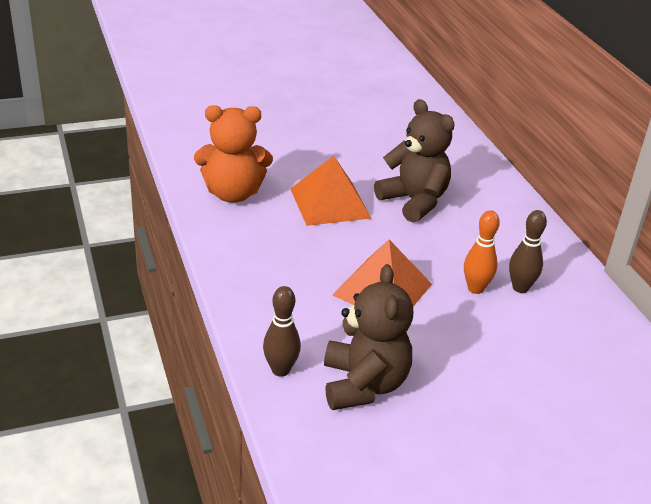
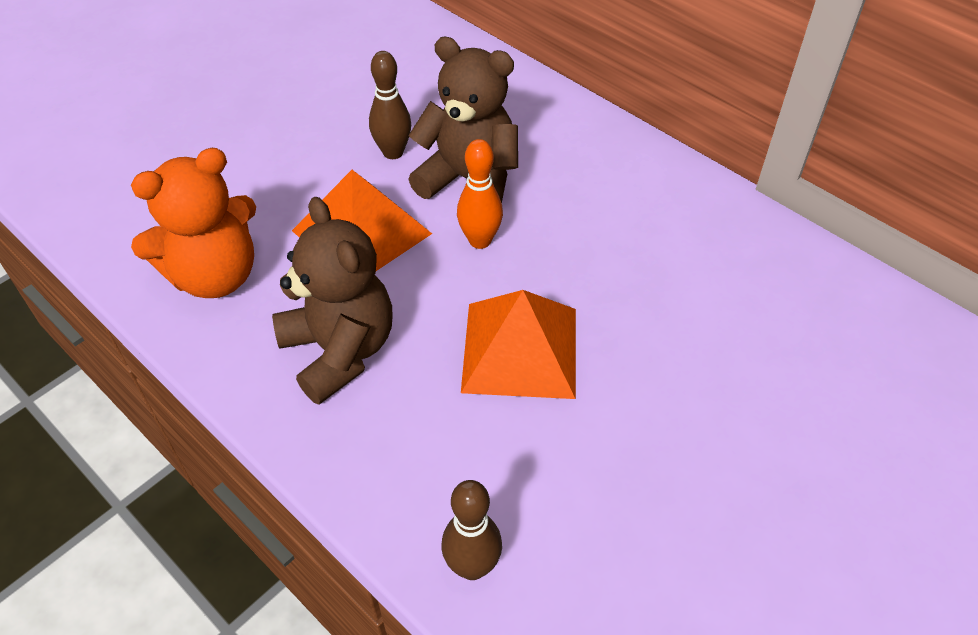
camera: 25 degrees left, 15 degrees up
(364, 385) = (596, 530): brown teddy bear -> brown teddy bear (339, 351)
(475, 288) = (632, 290): orange bowling pin -> orange bowling pin (480, 240)
(520, 288) = (682, 263): brown bowling pin -> brown bowling pin (393, 152)

